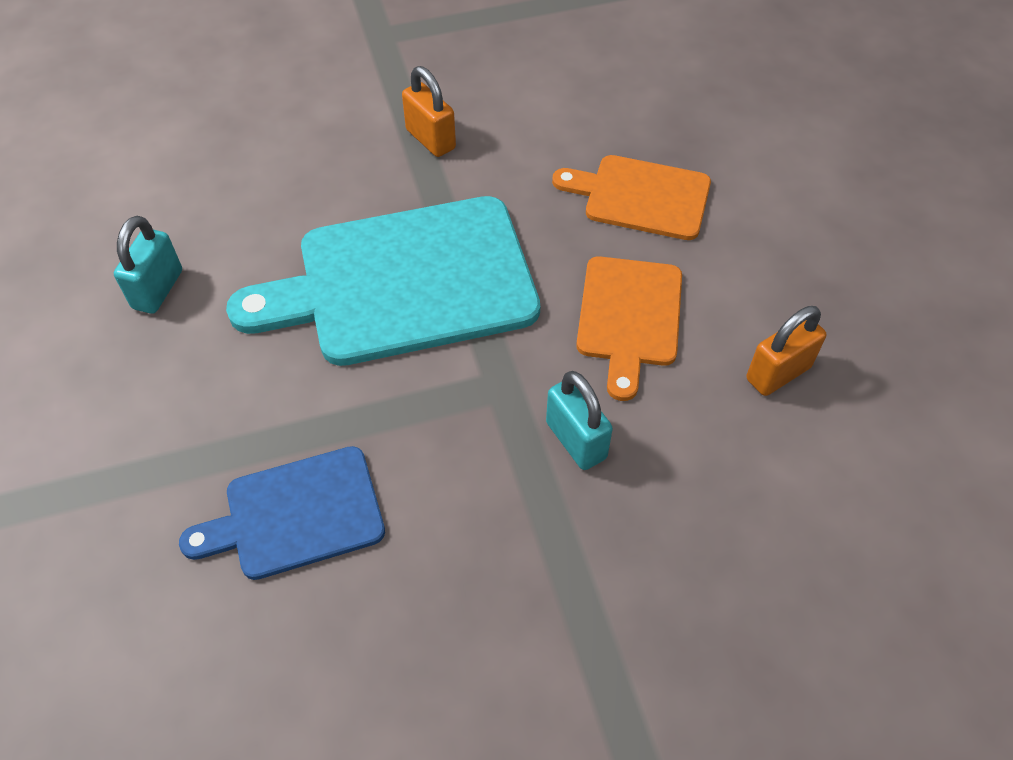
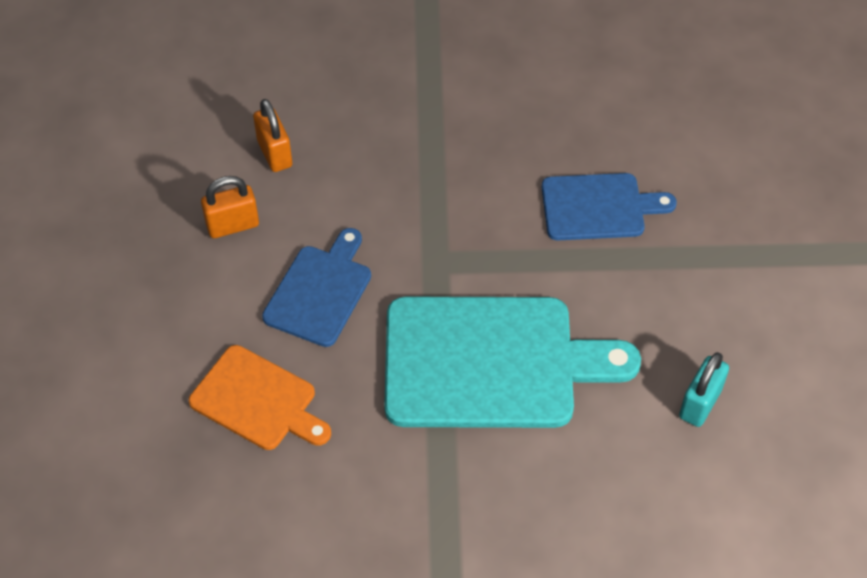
camera: 165 degrees left, 0 degrees up
(430, 139) = (430, 516): orange padlock -> orange padlock (275, 153)
(576, 440) = (397, 212): turquoise padlock -> none
(629, 317) = (320, 291): orange cutting board -> blue cutting board

